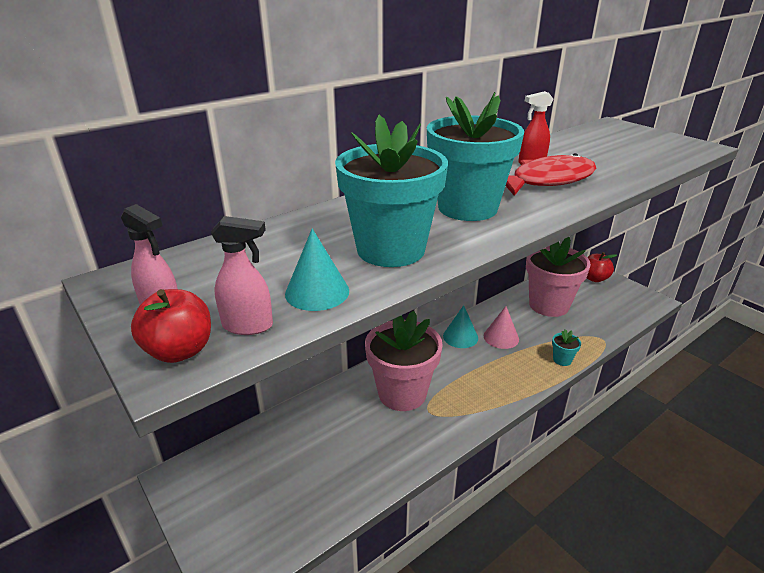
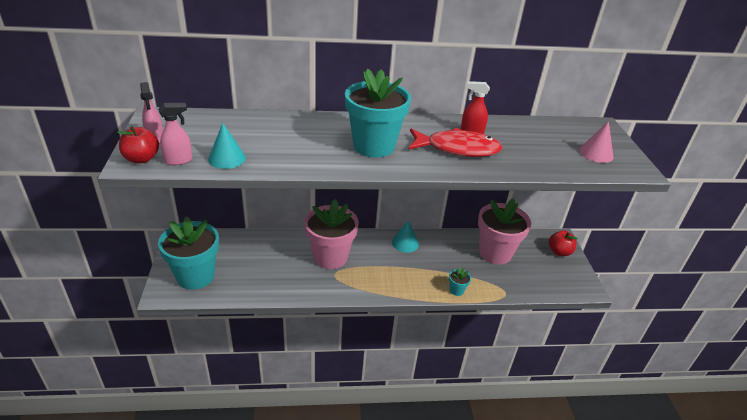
camera: 30 degrees right, 5 degrees up
(248, 326) = (179, 160): pink spray bottle -> pink spray bottle turned 60 degrees counterclockwise
(390, 249) = (292, 152): turquoise flower pot -> turquoise flower pot (195, 276)
(501, 337) = (432, 256): pink cone -> pink cone (596, 153)

